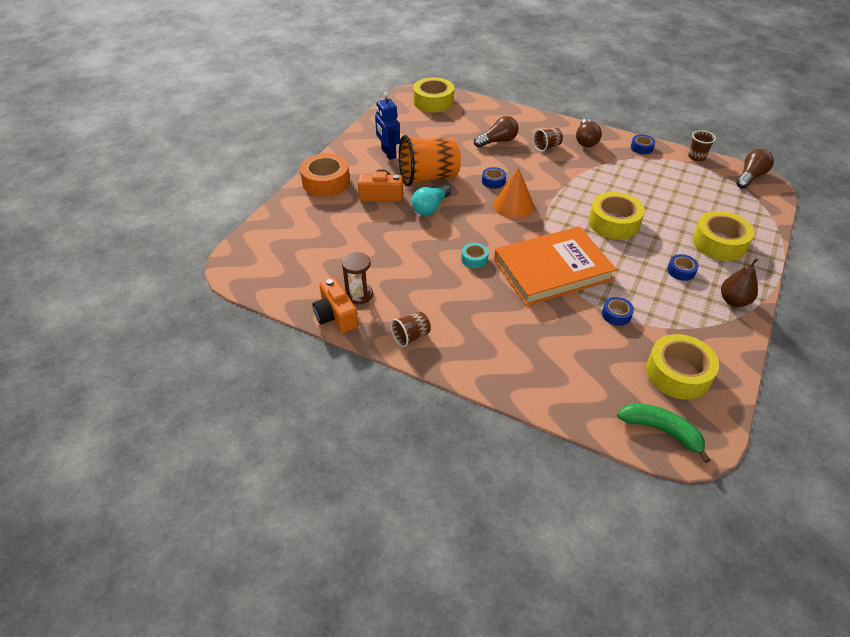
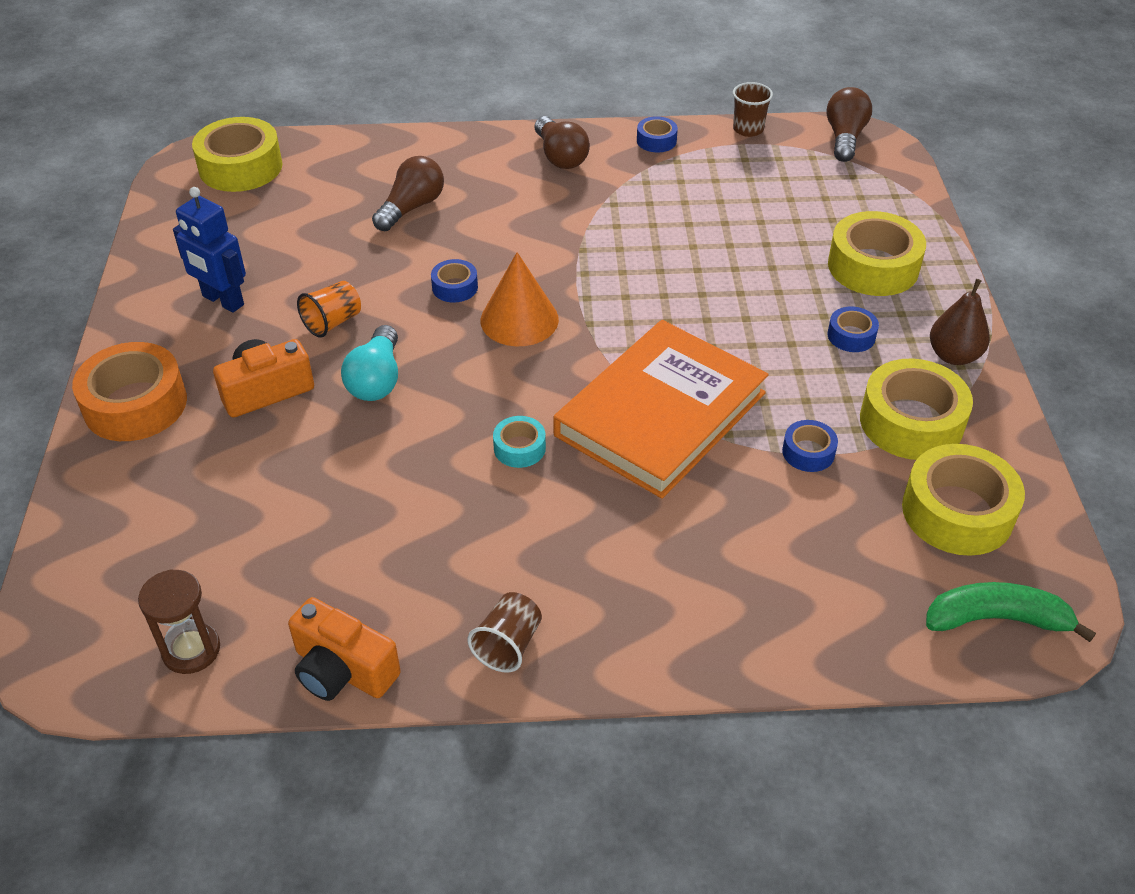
camera: 30 degrees left, 0 degrees up
(359, 295) = (358, 607): brown hourglass -> brown hourglass (191, 650)
(428, 178) = (333, 322): orange cup -> orange cup, size x0.48
(547, 147) = (503, 190): brown cup -> none
(613, 223) = (700, 291): yellow tape -> yellow tape (911, 422)

